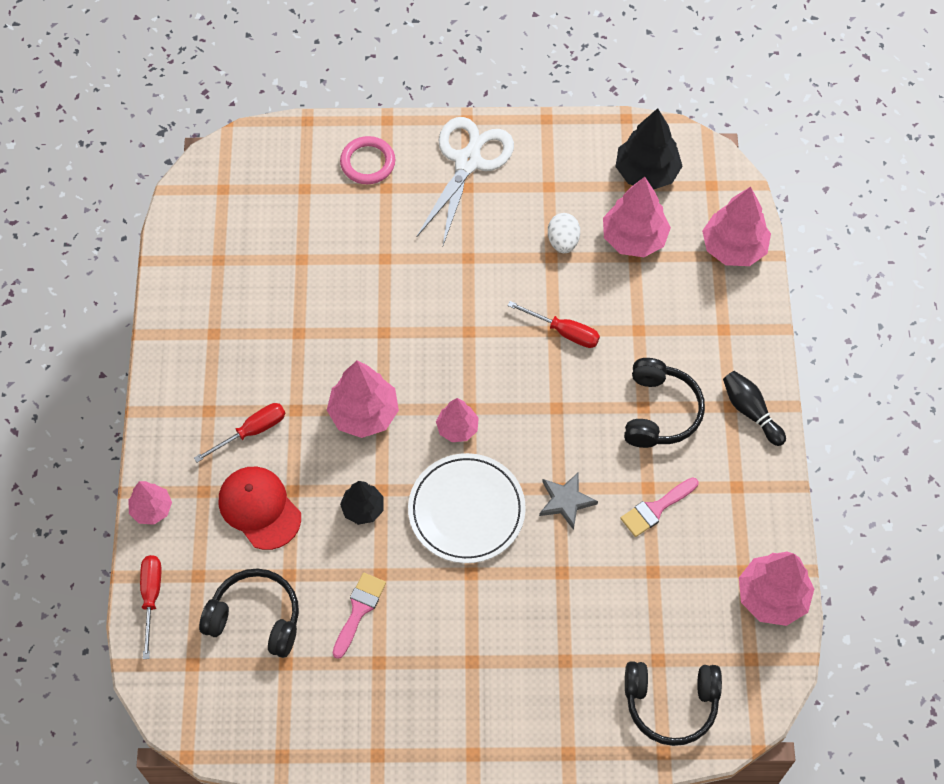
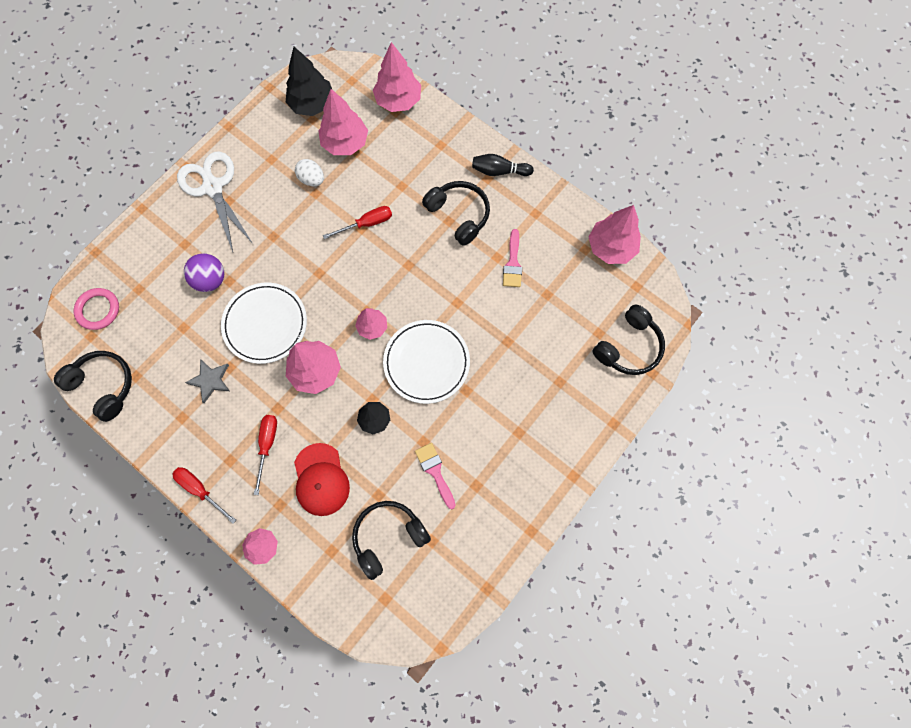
camera: 50 degrees left, 10 degrees up
(151, 597) = (320, 591): red screwdriver -> red screwdriver (200, 490)
(186, 242) = (104, 385): none -> black headphones
(259, 508) = (321, 479): red cap -> red cap turned 105 degrees counterclockwise
(368, 162) = (158, 241): pink ring -> pink ring (98, 310)
(370, 328) = (265, 324): none -> white plate
(371, 242) = (211, 280): none -> purple ball
(566, 501) = (468, 305): grey star -> grey star (210, 380)

